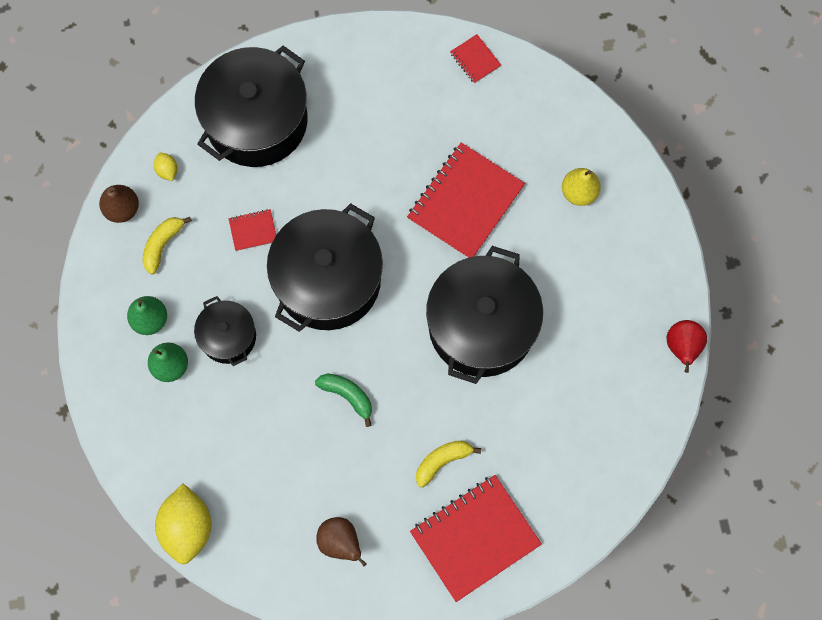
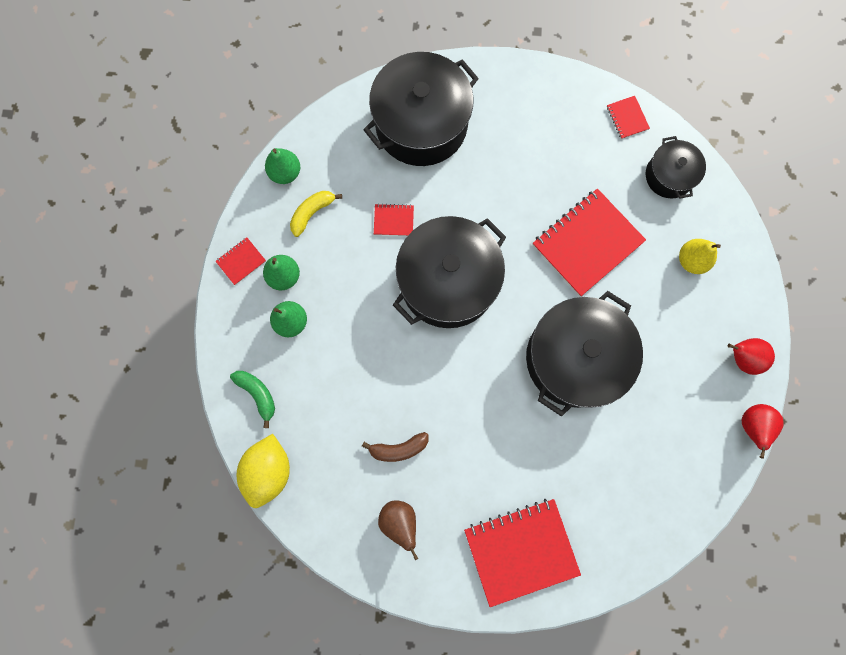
camera: 15 degrees right, 5 degrees up
(99, 316) = (241, 261): none -> red notebook
(122, 209) = (285, 173): brown pear -> green pear
(167, 170) = (333, 148): yellow lemon -> none
(228, 336) = (348, 309): black pot -> black pot (669, 176)
(320, 468) = (399, 448): none -> brown banana
(347, 395) = (439, 390): green banana -> green banana (257, 394)
(442, 461) = (508, 472): yellow banana -> none
(655, 280) = (742, 357): none -> red pear

